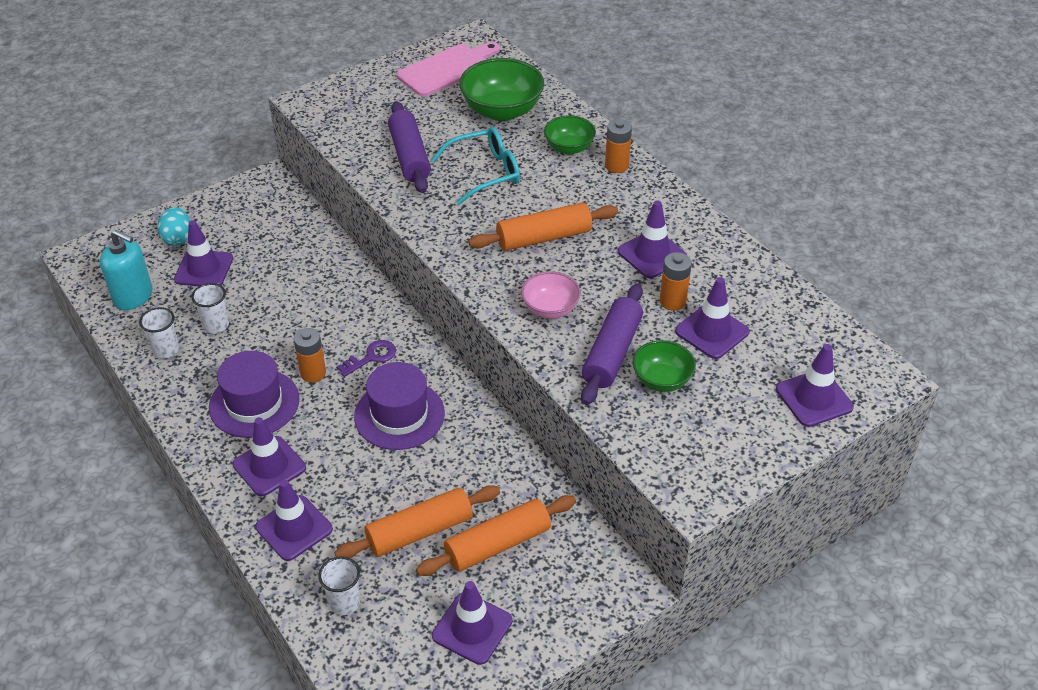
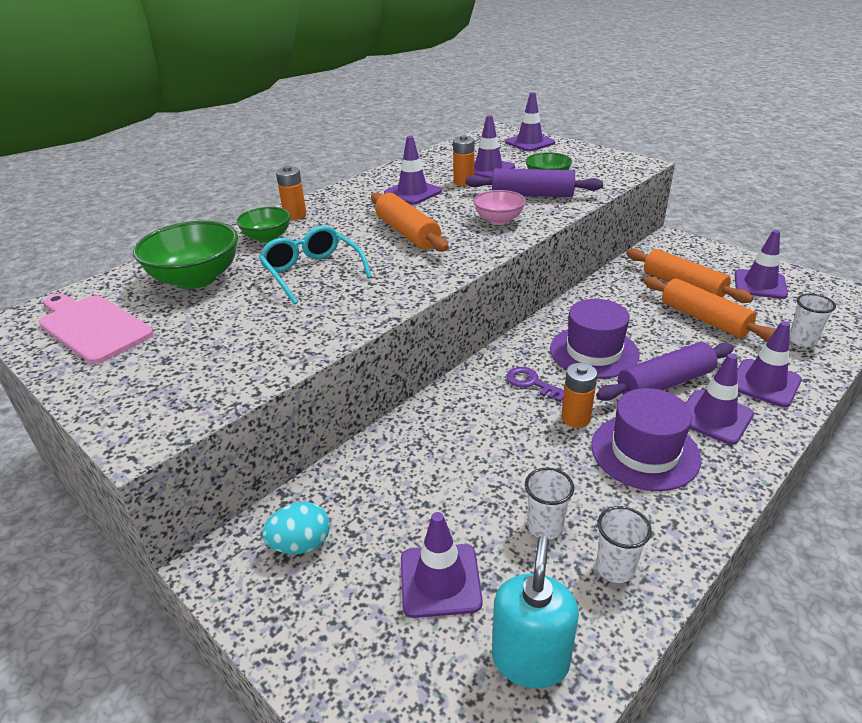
camera: 100 degrees left, 10 degrees down
(178, 238) = (375, 646): turquoise egg -> turquoise egg (301, 544)
(410, 156) = (285, 321): purple rolling pin -> purple rolling pin (664, 383)

